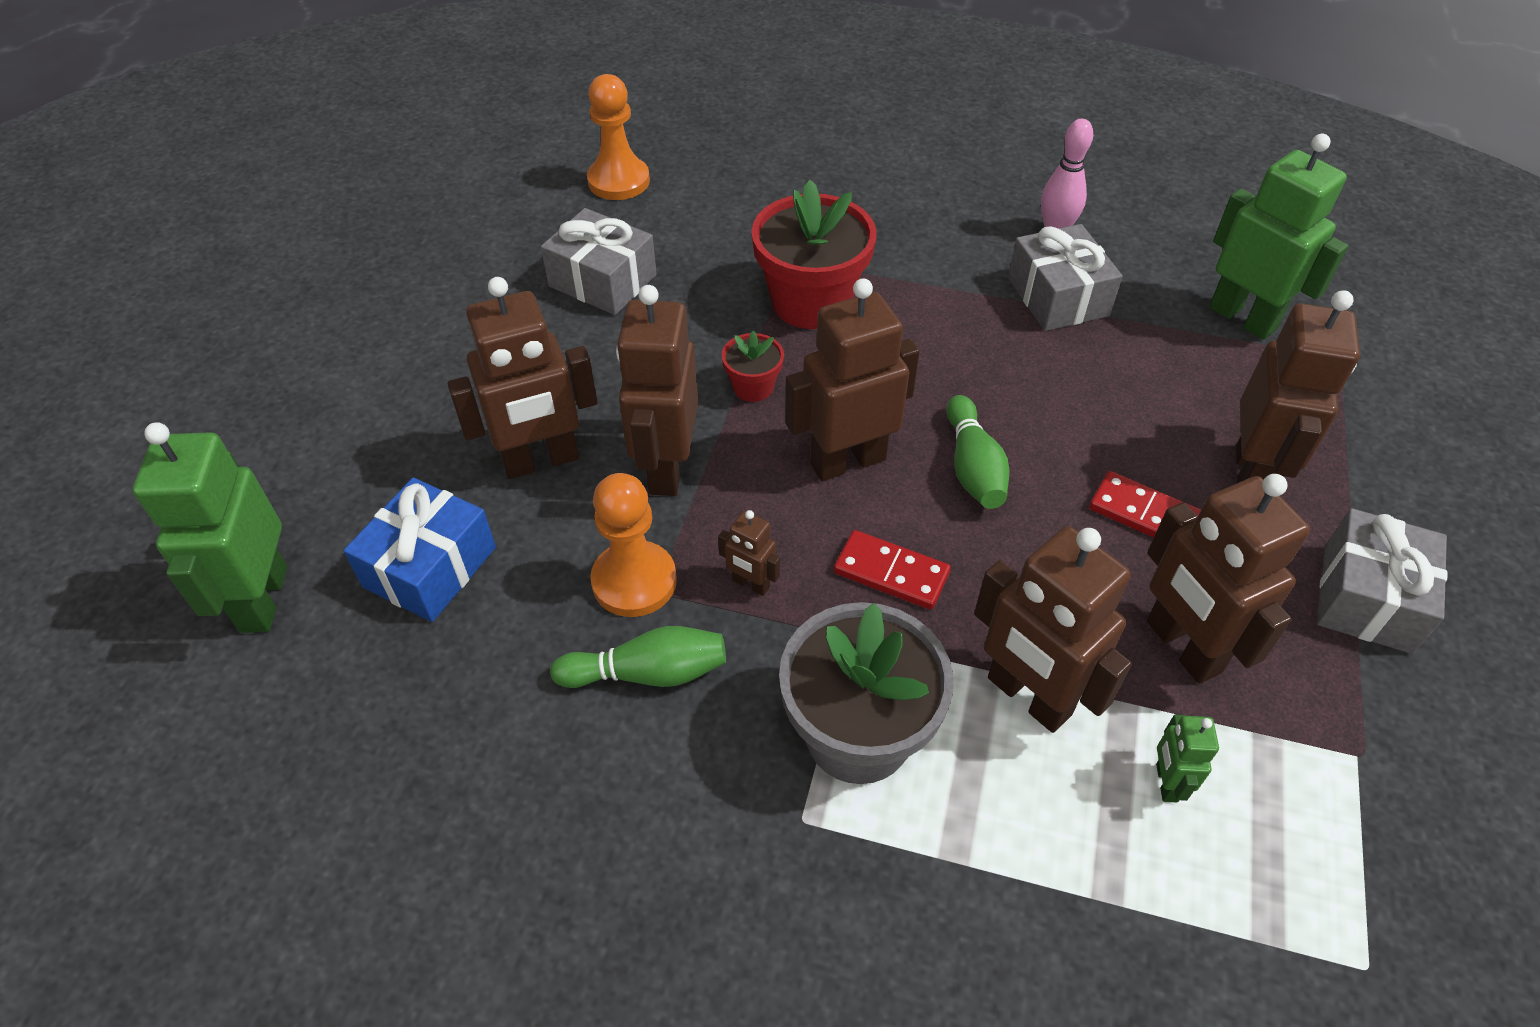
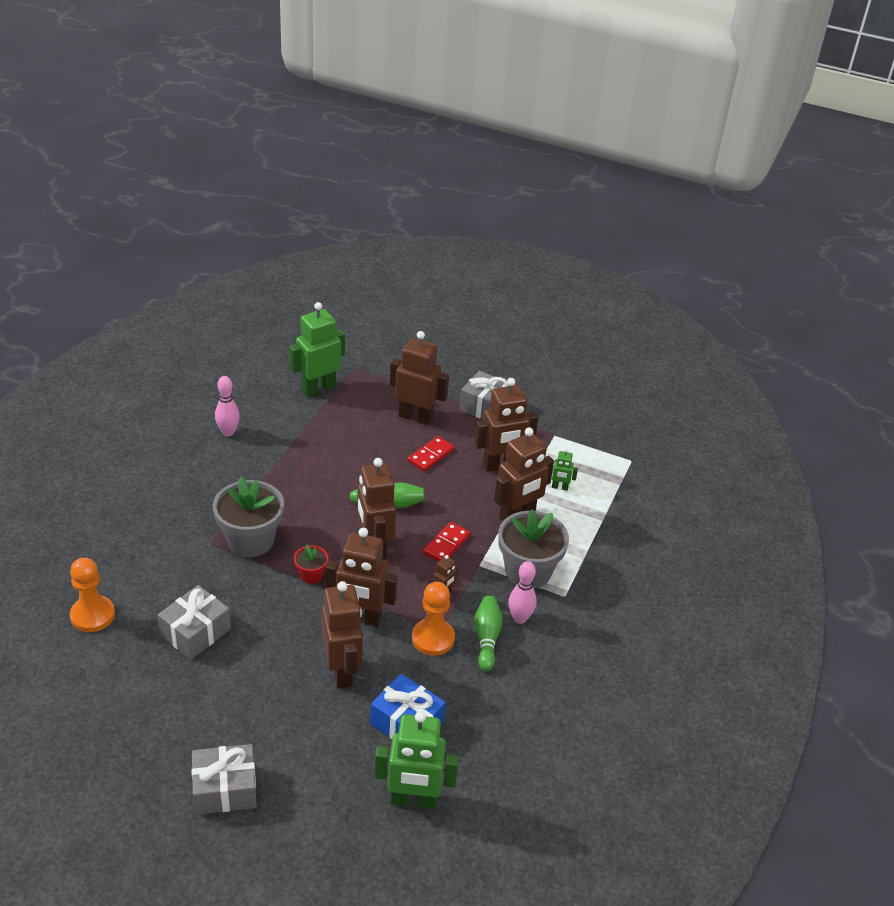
camera: 85 degrees left, 10 degrees down
(713, 730) = (519, 618): none -> pink bowling pin
(811, 302) = (250, 540): red flower pot -> grey flower pot
(1057, 297) = (281, 445): grey gift -> grey gift (225, 789)

